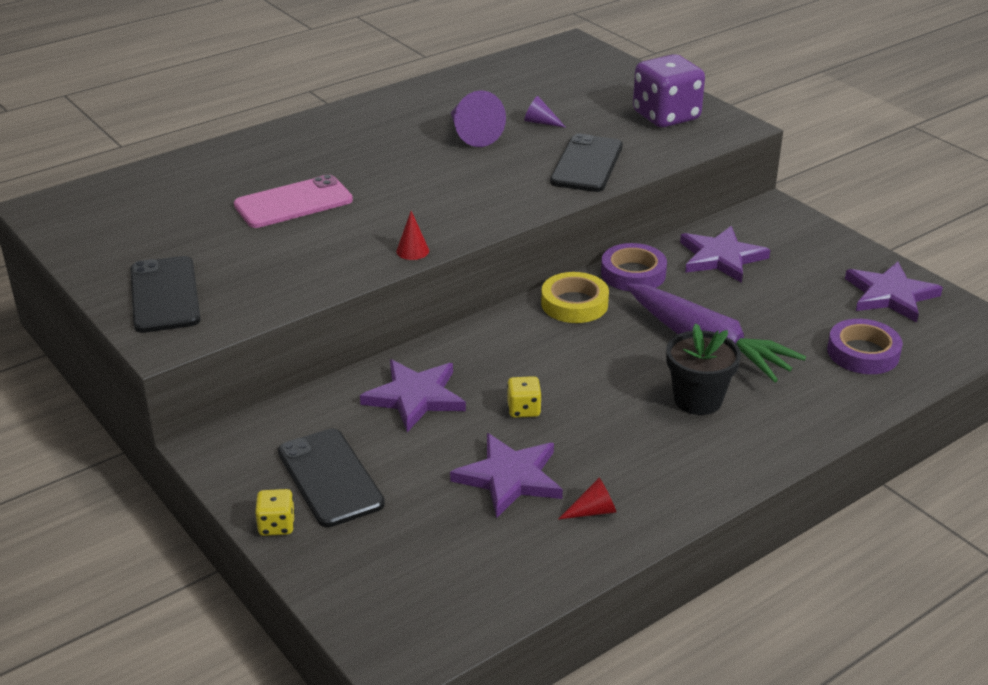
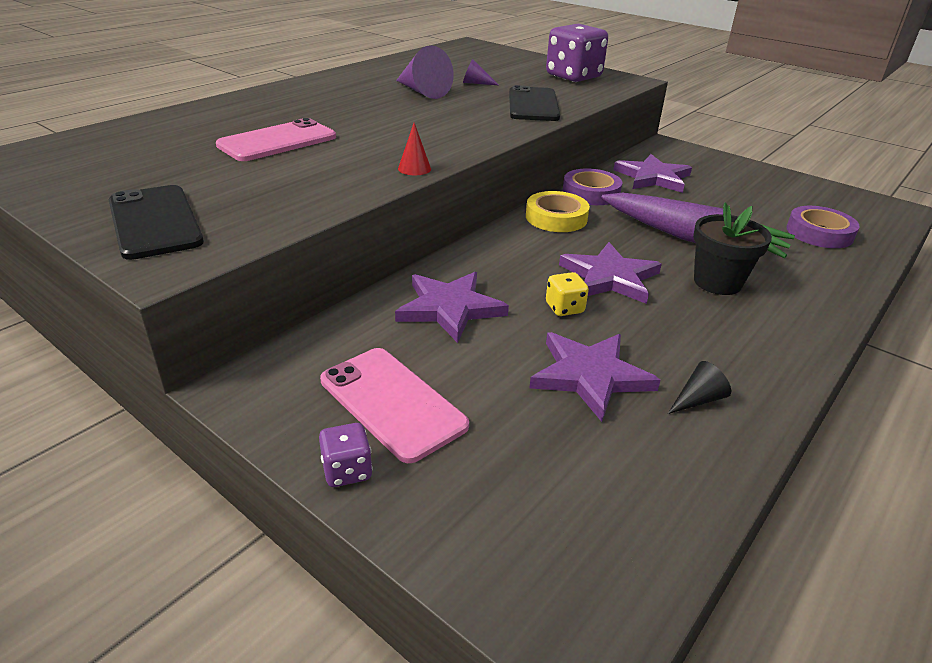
camera: 15 degrees left, 0 degrees up
(276, 525) = (347, 471): yellow dice -> purple dice
(330, 478) = (392, 403): black phone -> pink phone
(593, 511) = (698, 400): red cone -> black cone
(890, 295) = (801, 192): purple star -> purple star (609, 277)

